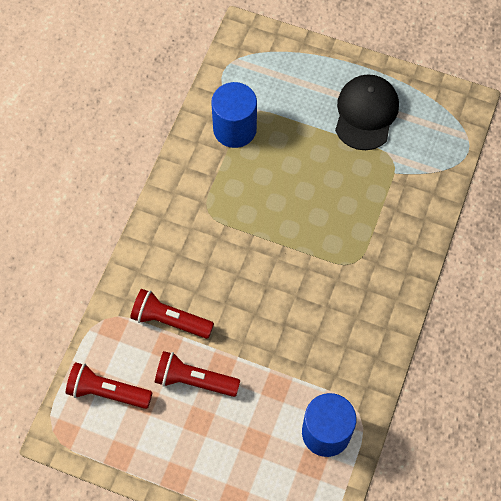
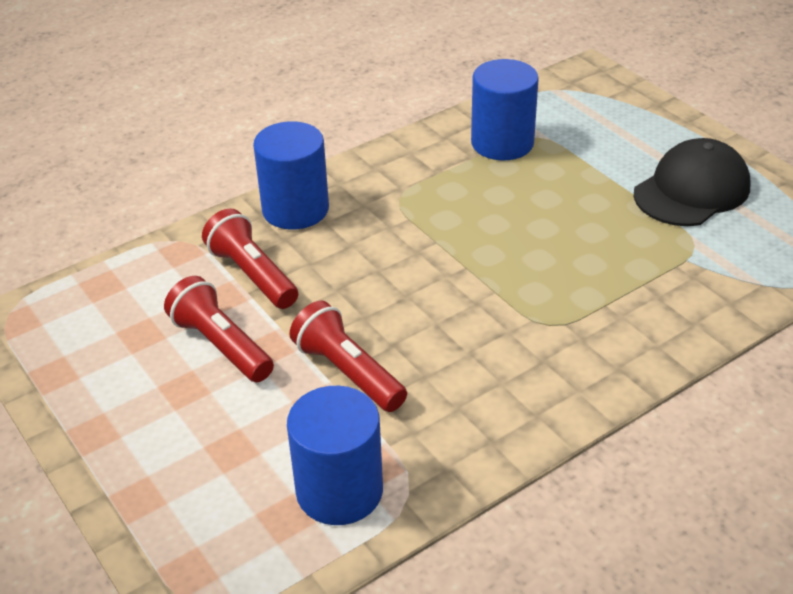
camera: 35 degrees right, 25 degrees down
(107, 392) = (108, 306): red flashlight -> red flashlight (347, 372)
(153, 254) = (295, 209): none -> blue cylinder

